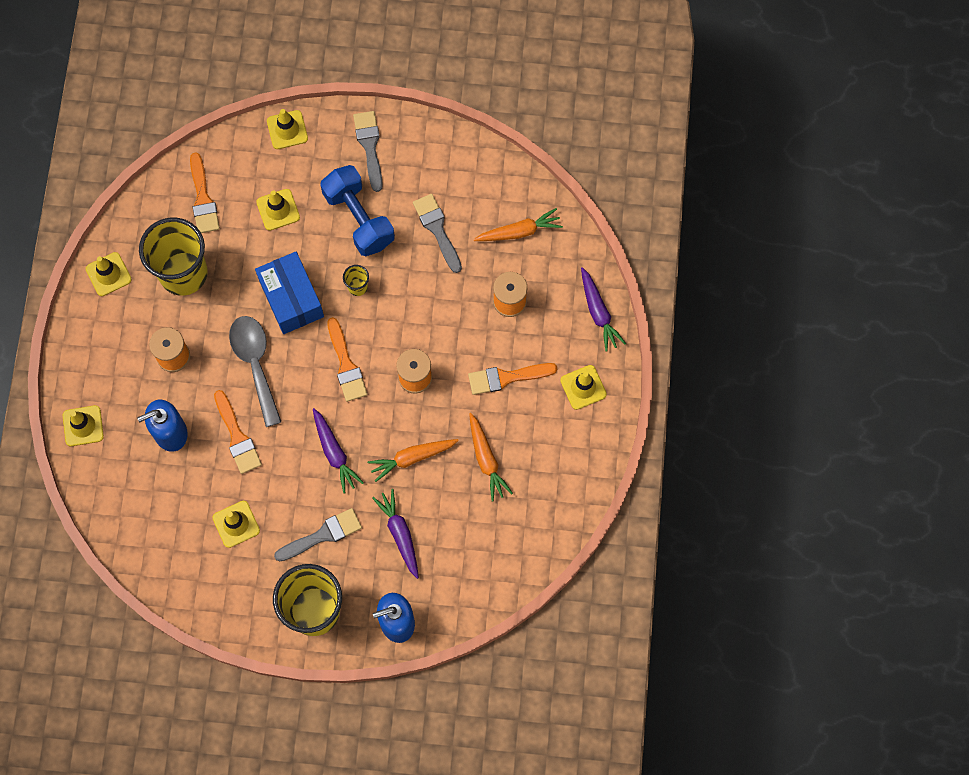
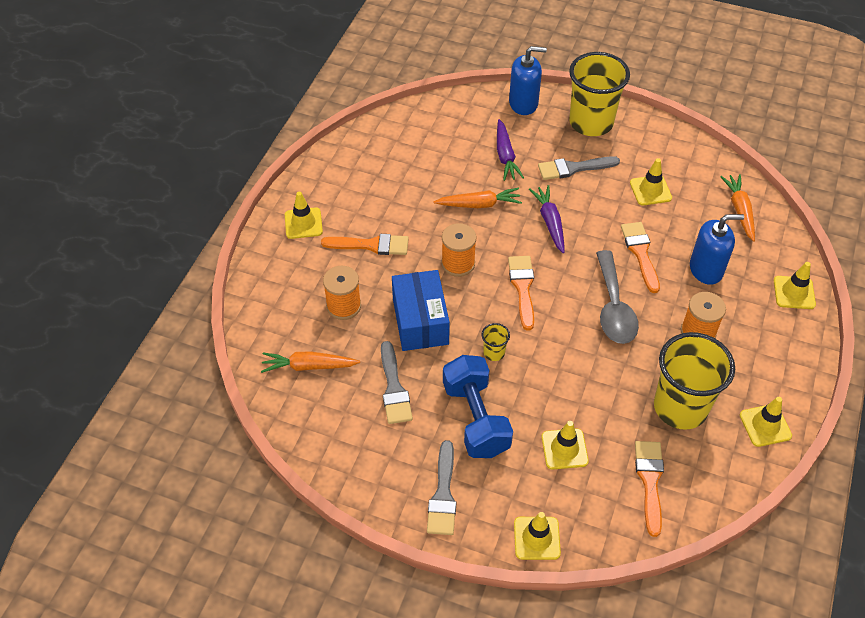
camera: 165 degrees left, 20 degrees down
(291, 299) = (566, 357): blue box -> blue box (420, 321)
(486, 459) = (412, 190): orange carrot -> orange carrot (739, 211)
(598, 312) = (261, 278): purple carrot -> none

